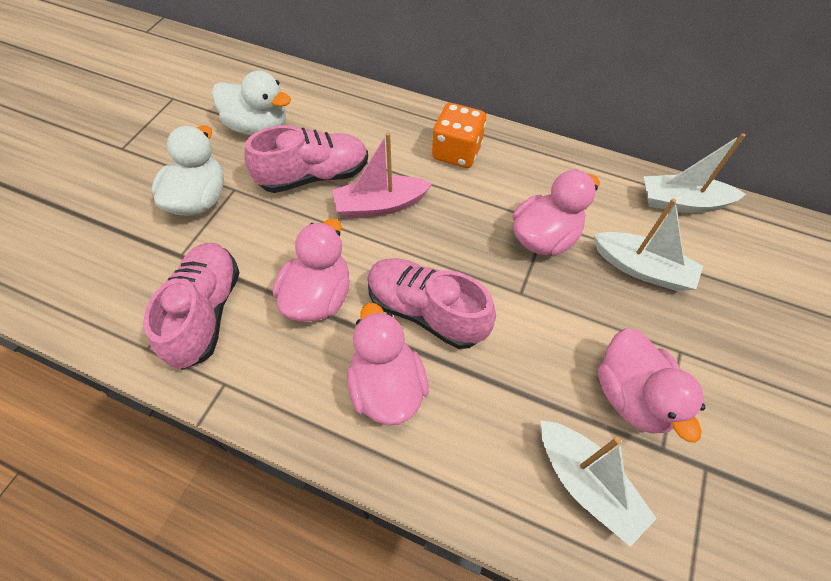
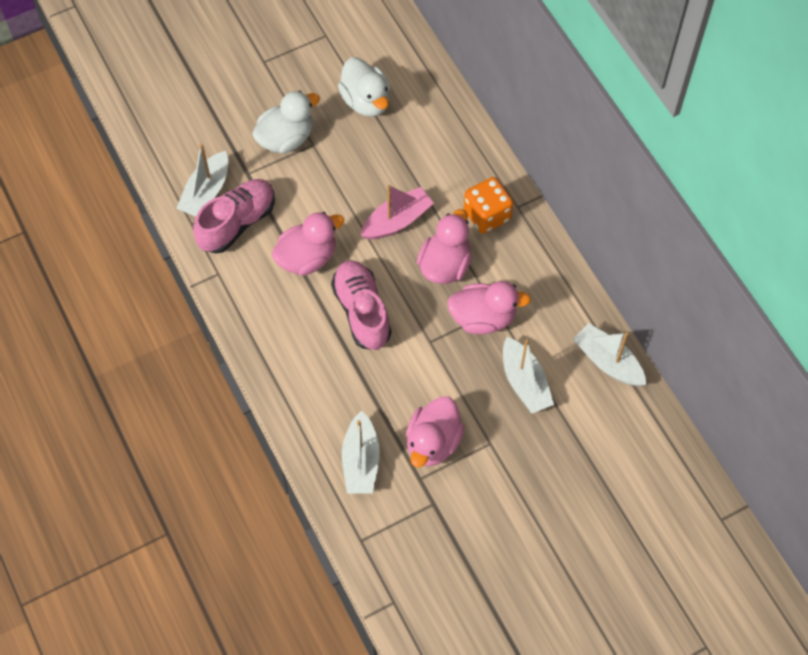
camera: 40 degrees right, 5 degrees up
(142, 303) = (206, 192): none -> white boat
(314, 176) = (372, 169): pink shoe -> none
(380, 205) = (397, 221): pink boat -> pink boat turned 120 degrees clockwise
(386, 386) = (302, 337): pink duck -> pink duck (445, 265)

